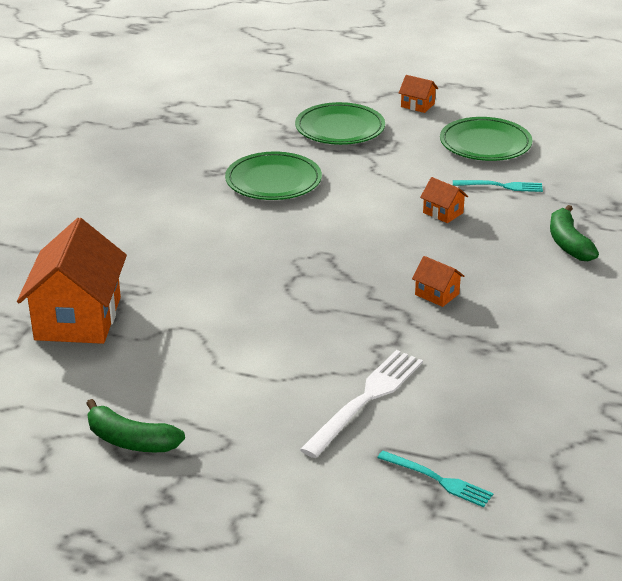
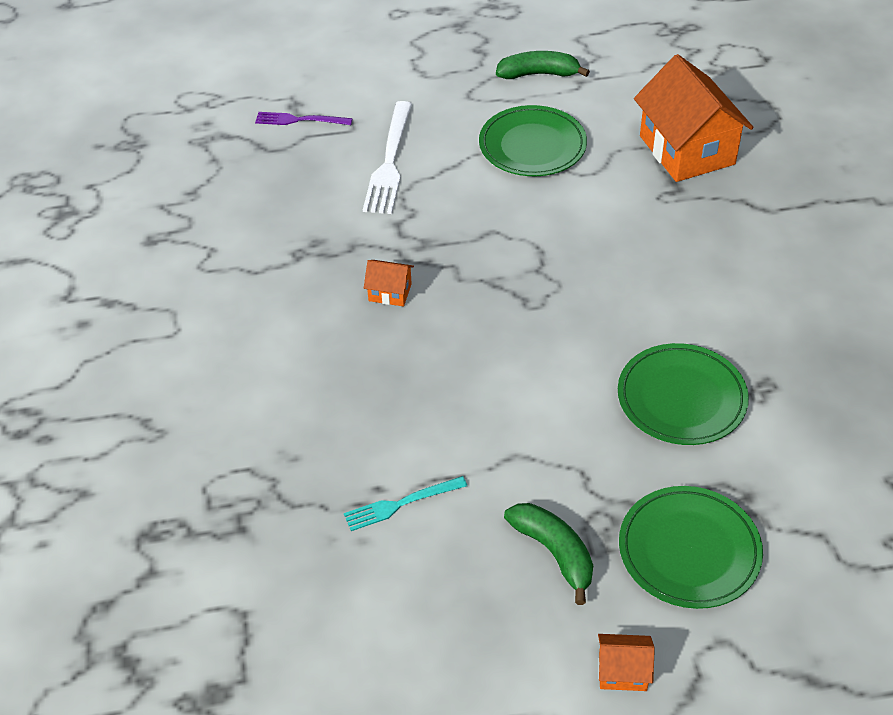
camera: 155 degrees right, 15 degrees up
(438, 480) = (299, 120): turquoise fork -> purple fork
(443, 213) = (448, 420): orange house -> none
(485, 144) = (466, 600): green plate -> green plate (532, 146)
(568, 243) = (280, 423): green banana -> green banana (554, 553)

